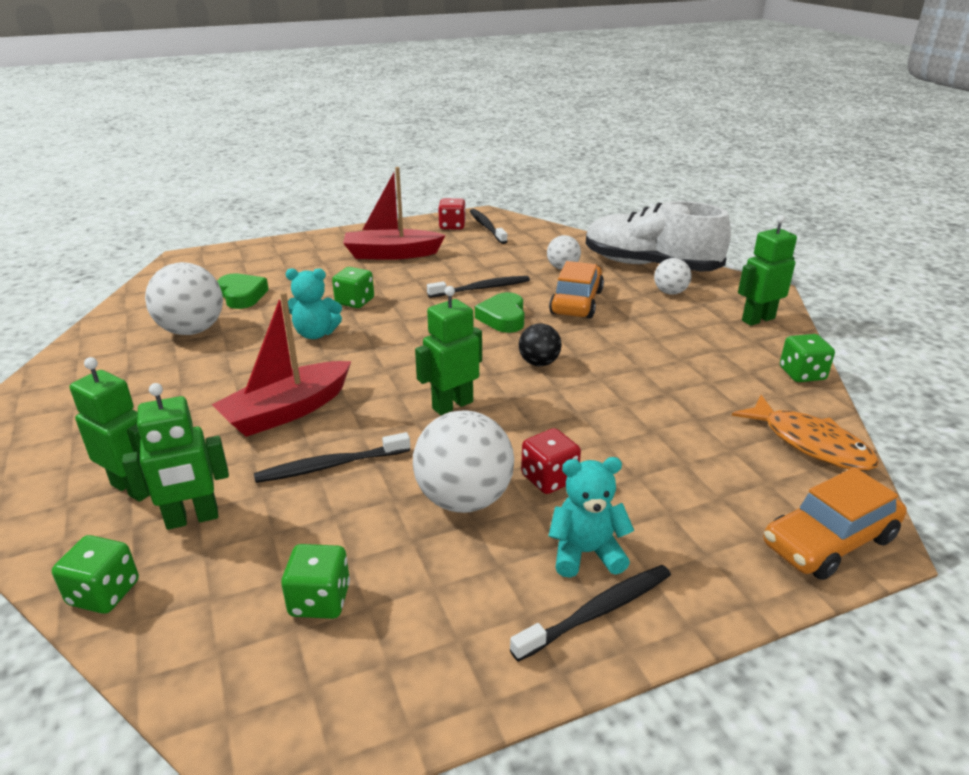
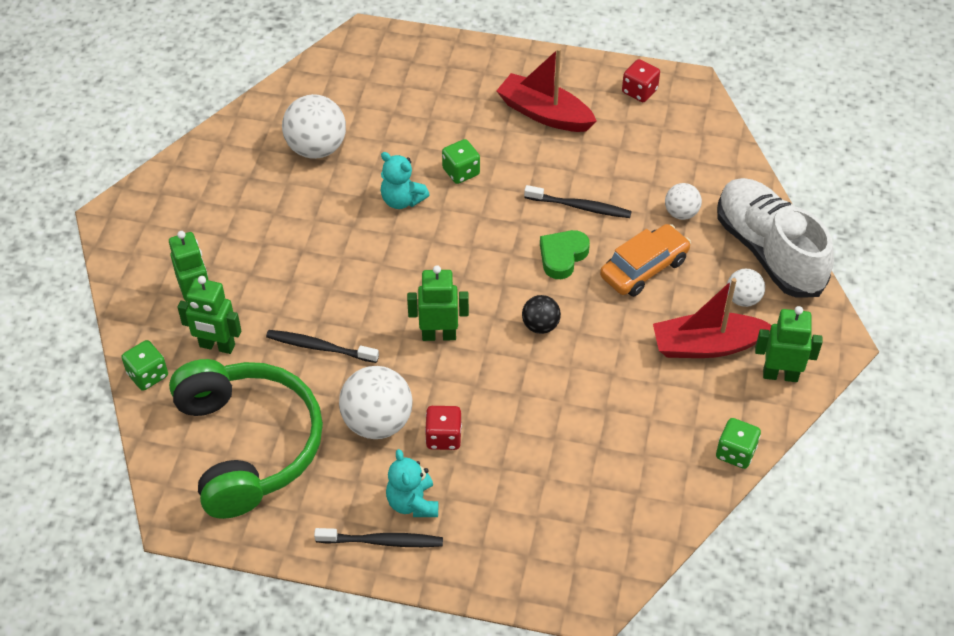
camera: 35 degrees right, 20 degrees up
(242, 295) = (379, 117): green heart -> none
(287, 411) = (326, 279): red boat -> red boat (707, 345)
(320, 600) = (248, 445): green dice -> green headphones
(487, 227) = (672, 109): black toothbrush -> none
(586, 553) = (412, 503): turquoise teddy bear -> turquoise teddy bear turned 135 degrees counterclockwise
(810, 444) = (652, 514): orange fish -> none
(829, 541) = (566, 585): orange car -> none

